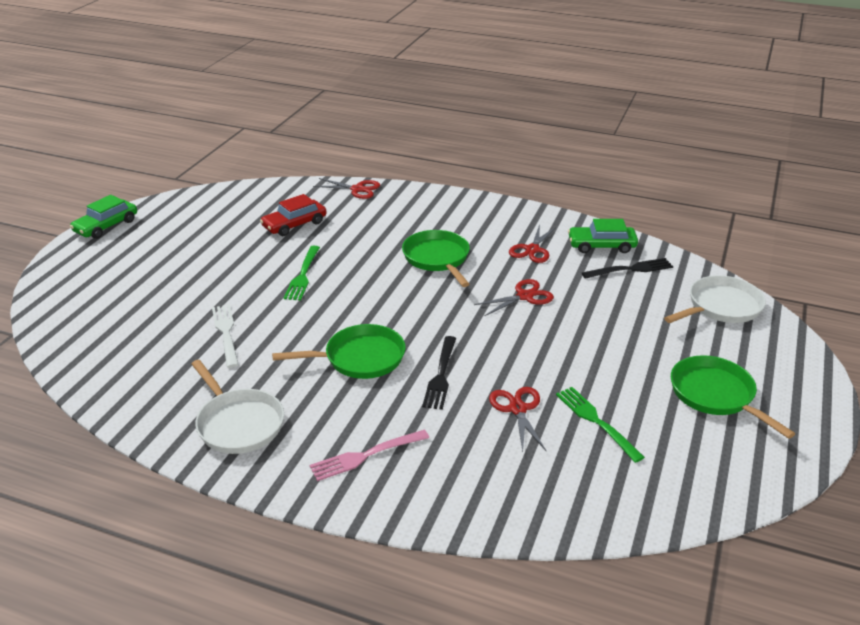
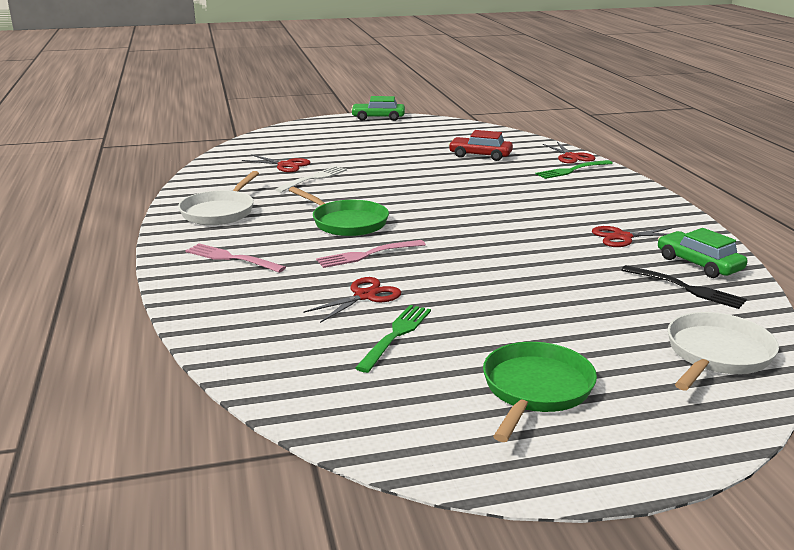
camera: 55 degrees right, 10 degrees down
(303, 275) = (420, 177): green fork -> green fork (572, 170)
(437, 258) = (530, 208): green pan -> none
(441, 375) = (367, 254): black fork -> pink fork
(524, 296) = (539, 254): red scissors -> red scissors (285, 165)
(721, 307) = (716, 354): white pan -> white pan turned 75 degrees counterclockwise

